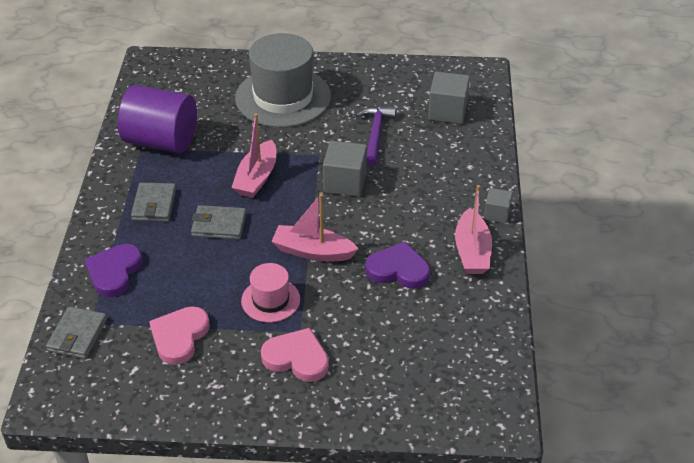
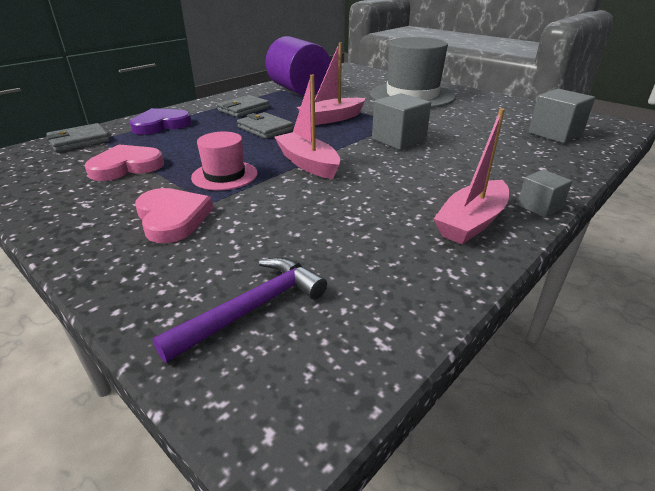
camera: 40 degrees right, 10 degrees down
(375, 134) = (464, 127): purple hammer -> purple hammer (252, 308)
(398, 269) = (367, 203): purple heart -> none

